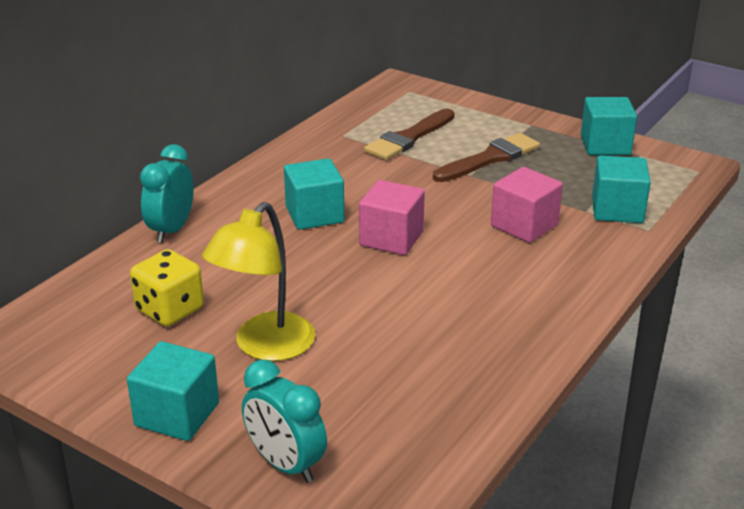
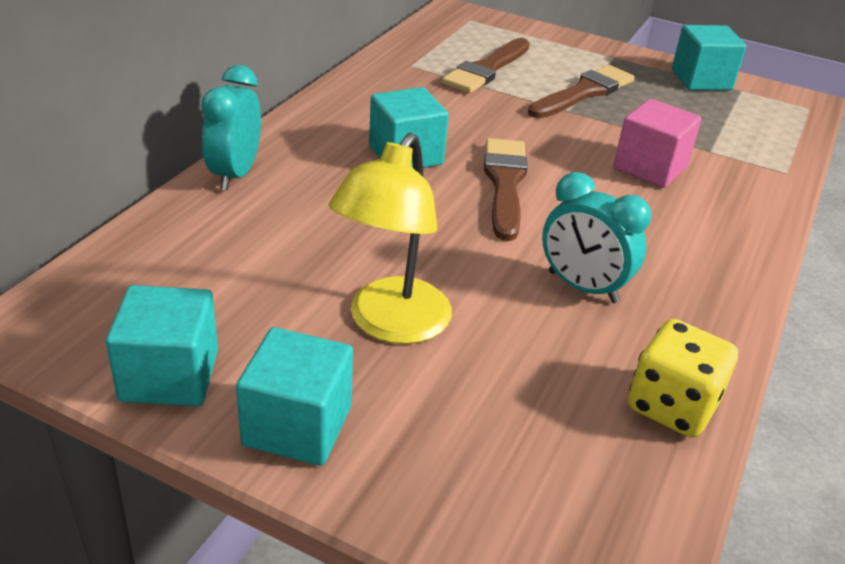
camera: 10 degrees left, 5 degrees up
(170, 310) = (255, 277): yellow dice -> yellow dice (672, 406)
(285, 464) = (464, 495): turquoise clock -> turquoise clock (582, 287)
(391, 238) = (505, 183): pink cube -> brown brush
(617, 210) = (743, 150): turquoise cube -> turquoise cube (169, 375)

